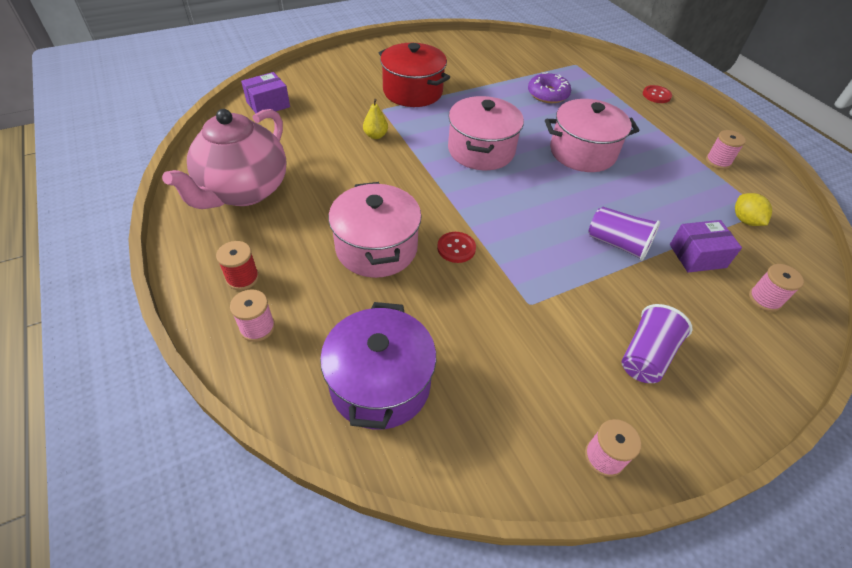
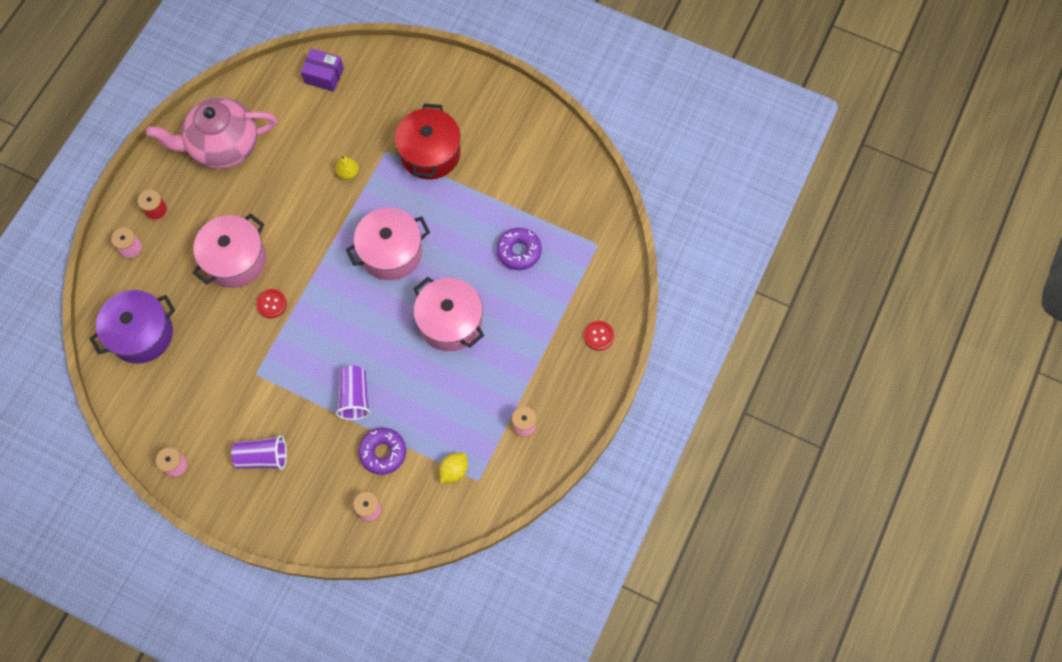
camera: 55 degrees right, 20 degrees up
(697, 256) = (383, 452): purple box -> purple donut

